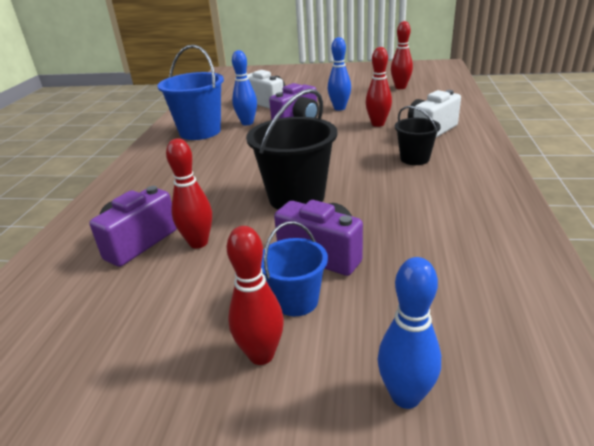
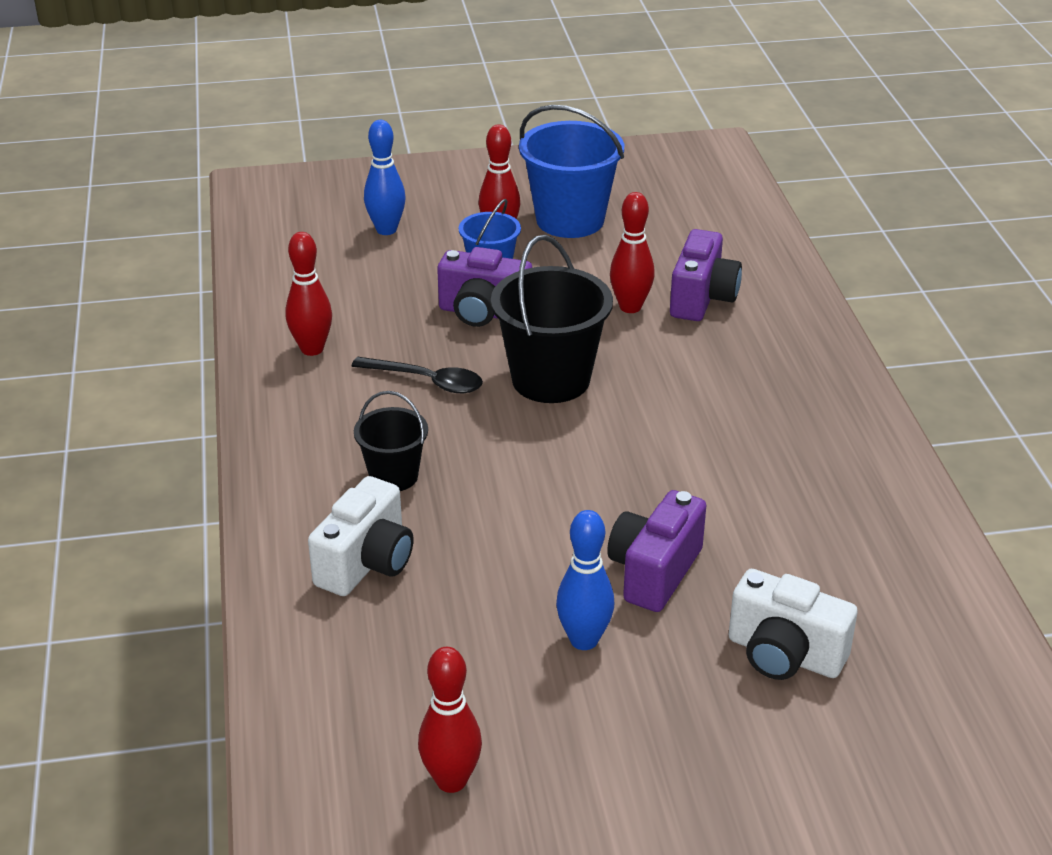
camera: 160 degrees right, 5 degrees up
(200, 132) = (840, 514): blue bucket -> blue bucket (570, 220)
(247, 123) = (764, 555): blue bowling pin -> none
(378, 124) = (477, 578): red bowling pin -> red bowling pin (312, 349)
(385, 205) = (427, 381): none -> black spoon

